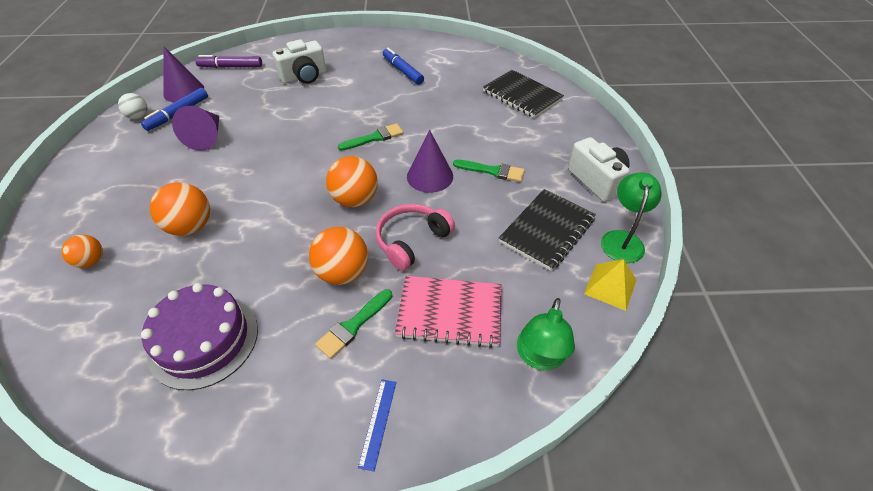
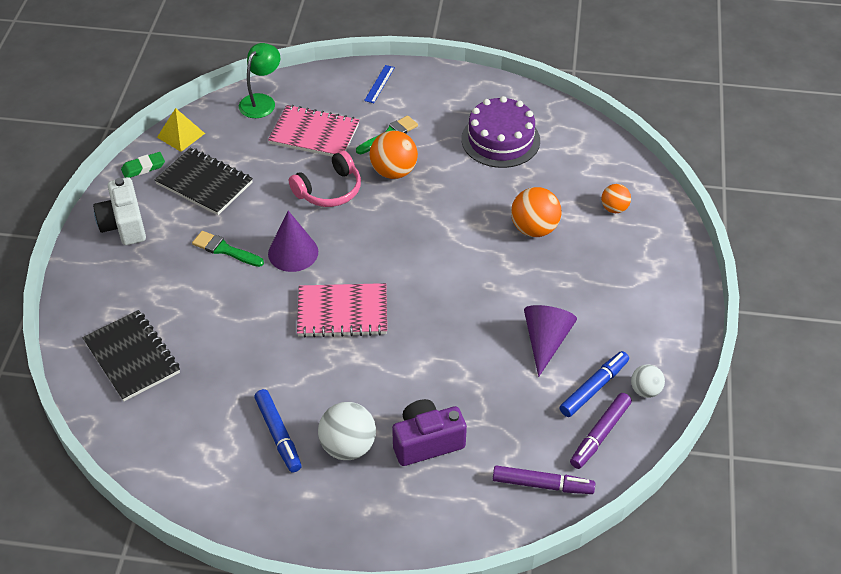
camera: 170 degrees left, 0 degrees up
(184, 91) = (600, 435): purple cone -> purple marker
(304, 77) = (427, 442): white camera -> purple camera
(355, 200) = (375, 236): orange ball -> none
(356, 70) = (348, 446): none -> white ball
(374, 137) = (342, 312): green brush -> pink notebook
(547, 230) = (204, 183): black notebook -> black notebook turned 75 degrees clockwise
(622, 239) = (143, 167): green lamp -> green eraser

